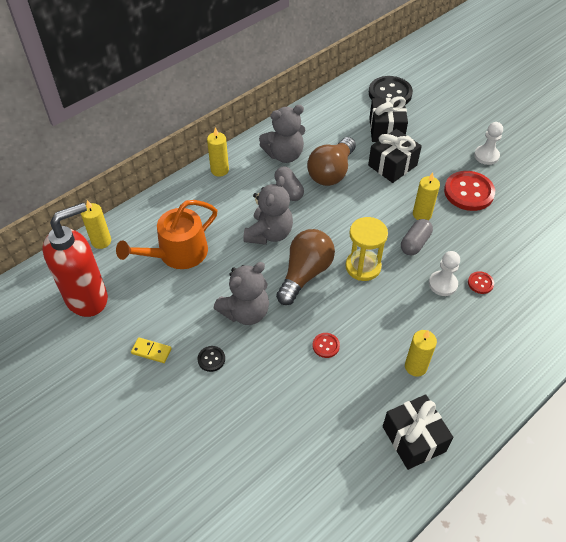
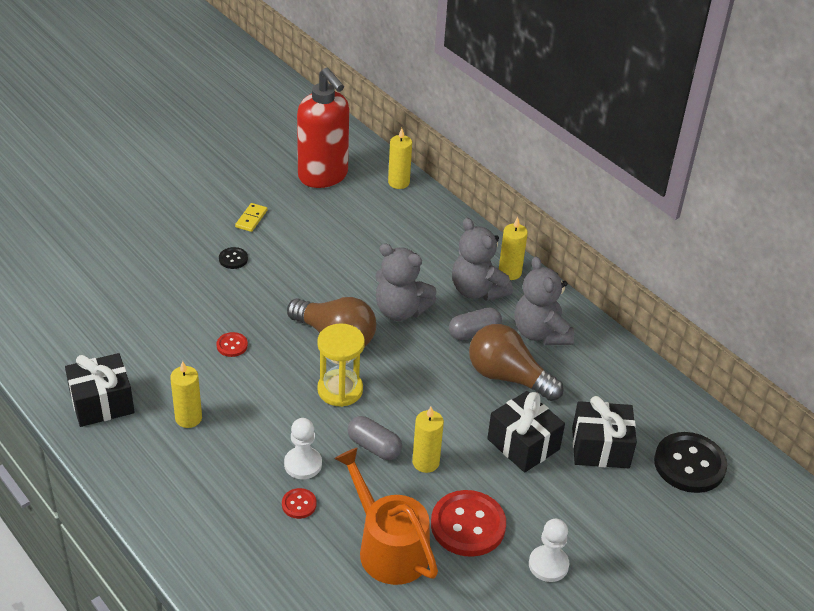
camera: 90 degrees right, 10 degrees down
(177, 253) = (376, 237): orange watering can -> orange watering can (388, 547)
(245, 312) = (288, 286): grey teddy bear -> grey teddy bear (477, 290)

